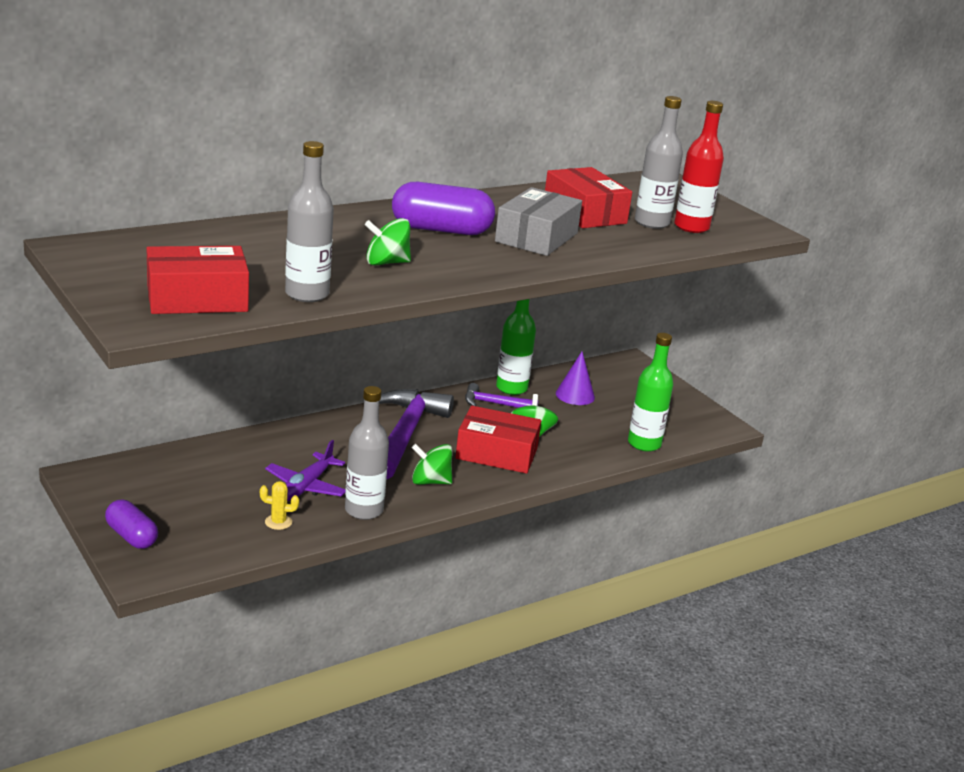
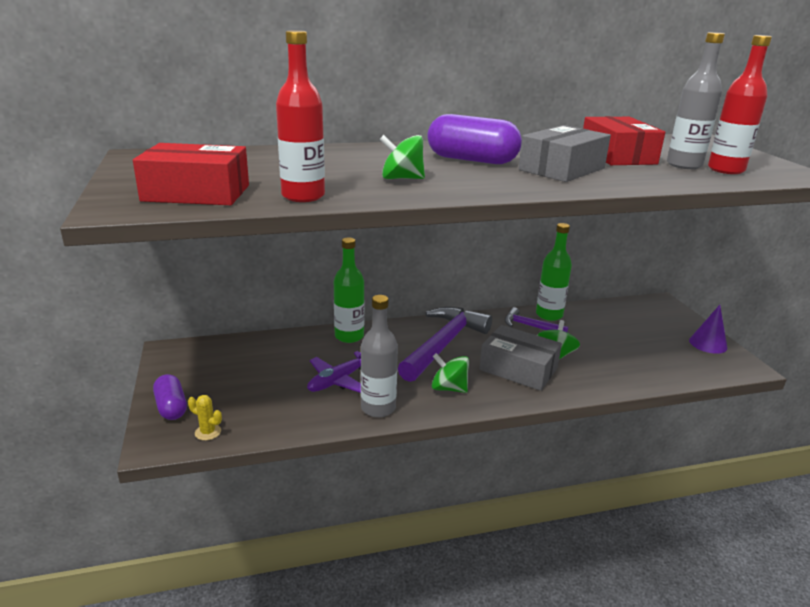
camera: 20 degrees right, 0 degrees up
(278, 522) = (298, 410): yellow cactus -> yellow cactus (208, 432)
(307, 294) = (303, 196): grey bottle -> red bottle
(496, 453) = (518, 369): red box -> grey box
(575, 395) = (604, 325): purple cone -> purple cone (708, 344)
(644, 444) = (661, 375): green bottle -> green bottle (349, 336)

